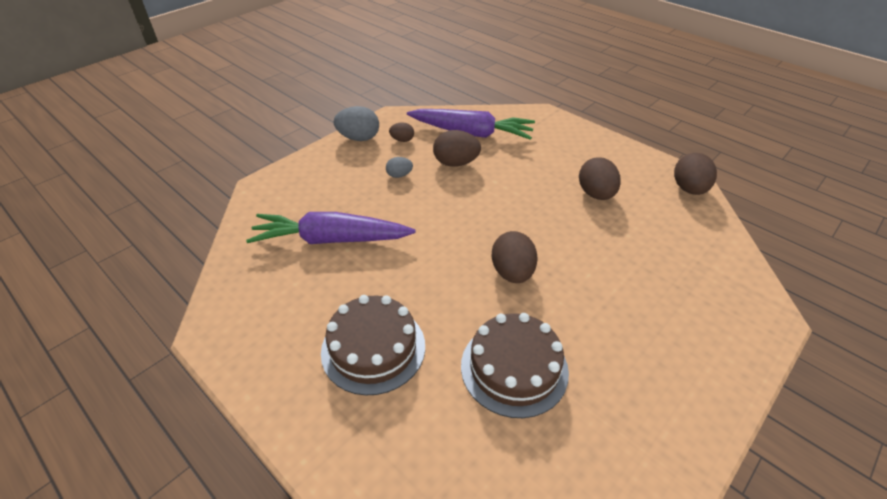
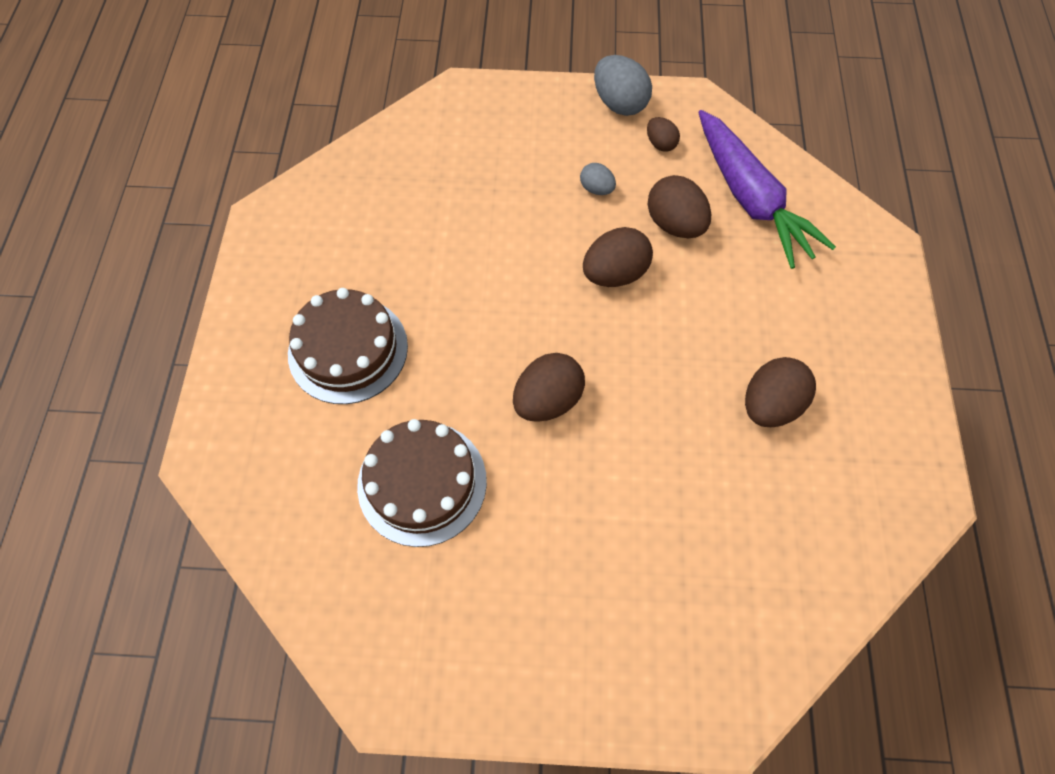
camera: 50 degrees right, 20 degrees up
(331, 239) = (444, 210): purple carrot -> none
(689, 189) = (898, 510): brown egg -> brown egg (614, 274)

